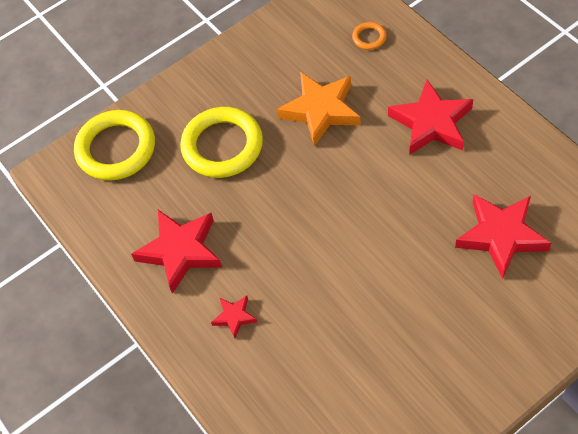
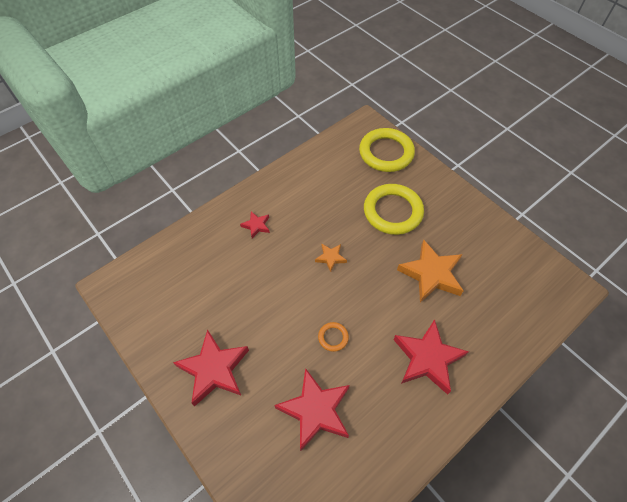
camera: 80 degrees right, 0 degrees up
(180, 251) = (306, 193): red star -> red star (214, 369)
(293, 220) = (330, 258): none -> orange star
(369, 38) = (513, 310): orange ring -> orange ring (333, 337)

